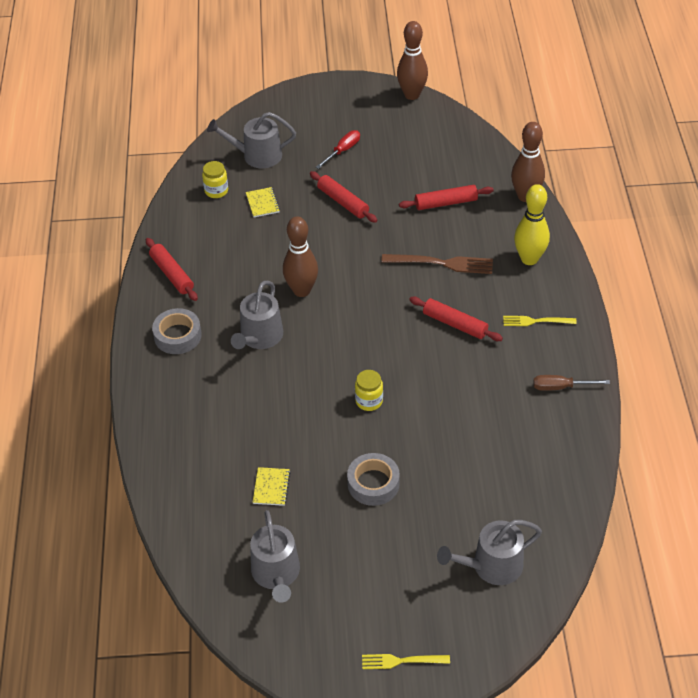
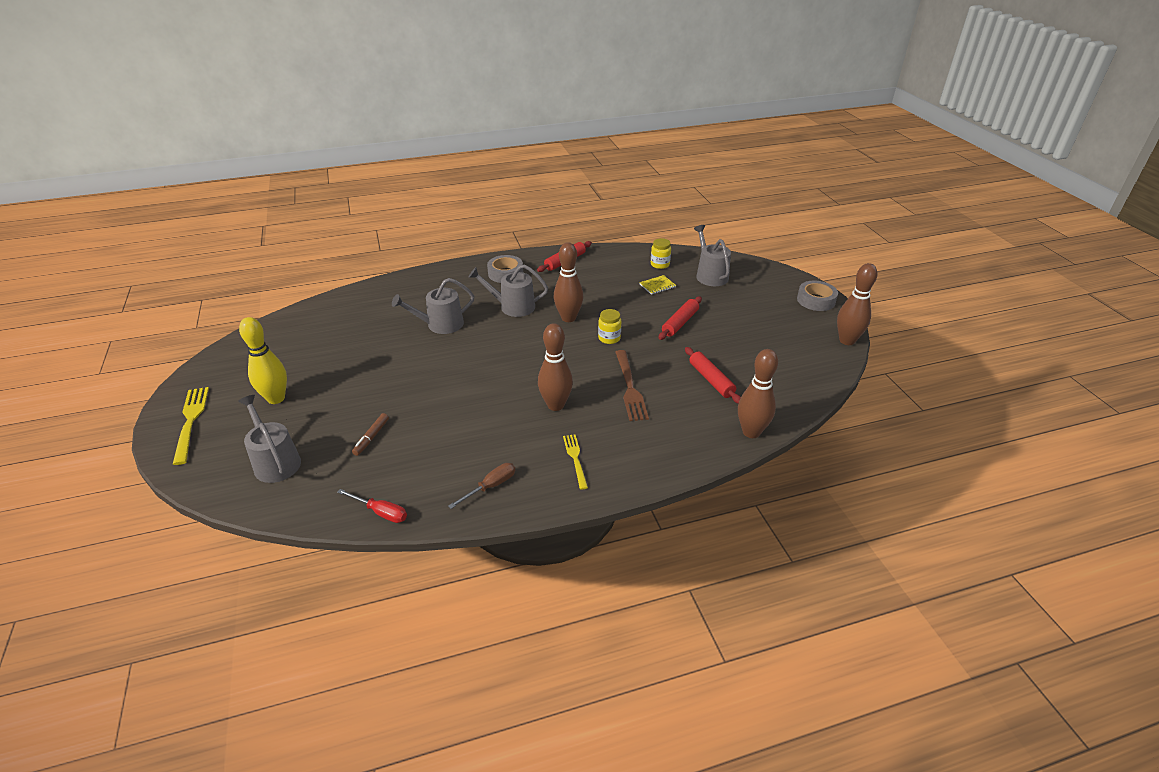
camera: 75 degrees right, 10 degrees down
(271, 487) = (365, 334): yellow notebook -> none
(276, 574) = (285, 349): grey watering can -> grey watering can (440, 325)
(342, 151) = (743, 314): red screwdriver -> red screwdriver (380, 512)
(369, 401) = (455, 368): yellow jar -> yellow jar (609, 338)
(373, 483) = (368, 382): grey tape -> grey tape (816, 300)
(401, 661) = (191, 421): yellow fork -> yellow fork, size x1.59
(455, 324) = (555, 405): red rolling pin -> brown bowling pin
(470, 480) = (371, 437): none -> brown marker
(529, 259) = (660, 445): yellow bowling pin -> yellow bowling pin (276, 398)
(561, 387) = (490, 486): brown screwdriver -> brown screwdriver turned 60 degrees clockwise

